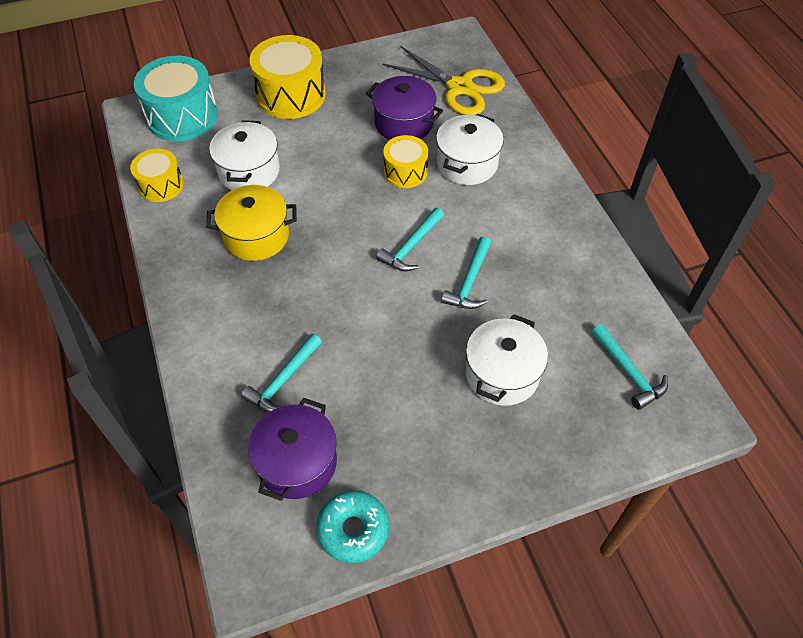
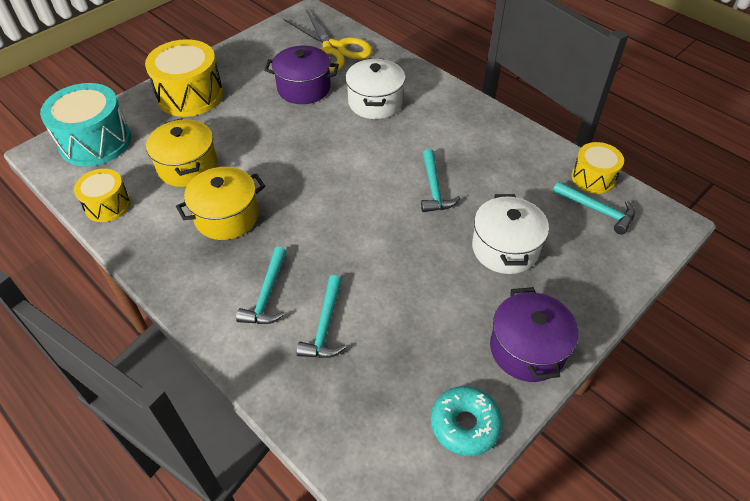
camera: 25 degrees left, 5 degrees down
(249, 171) = (187, 166): white pot -> yellow pot
(297, 462) = (380, 390): purple pot -> purple pot (527, 349)
(405, 172) = (328, 124): yellow drum -> yellow drum (593, 178)
(411, 246) = (369, 178): turquoise hammer -> turquoise hammer (267, 294)
(460, 87) = (333, 49): yellow scissors -> yellow scissors turned 45 degrees clockwise

